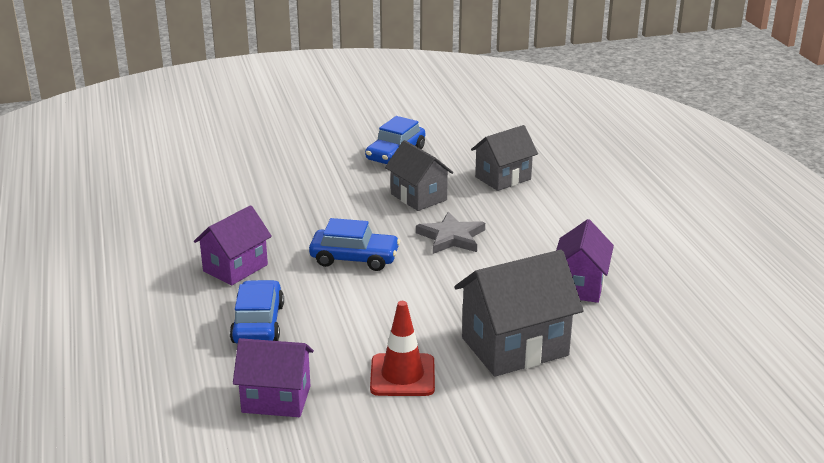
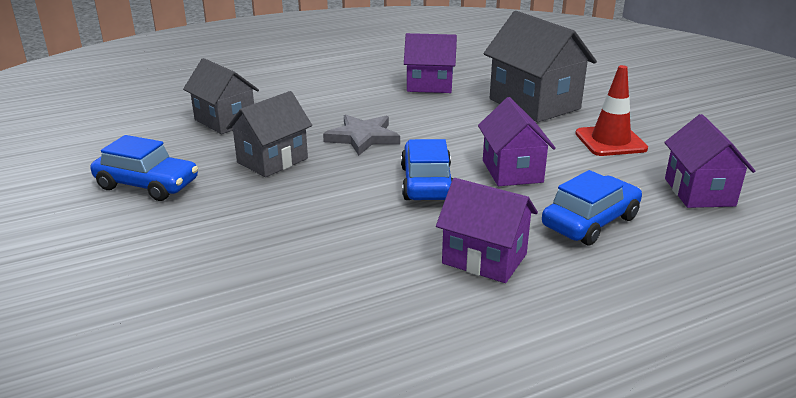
camera: 100 degrees left, 0 degrees up
(258, 324) = (590, 222): blue car -> blue car turned 150 degrees clockwise
(359, 302) = (512, 171): none -> purple house

